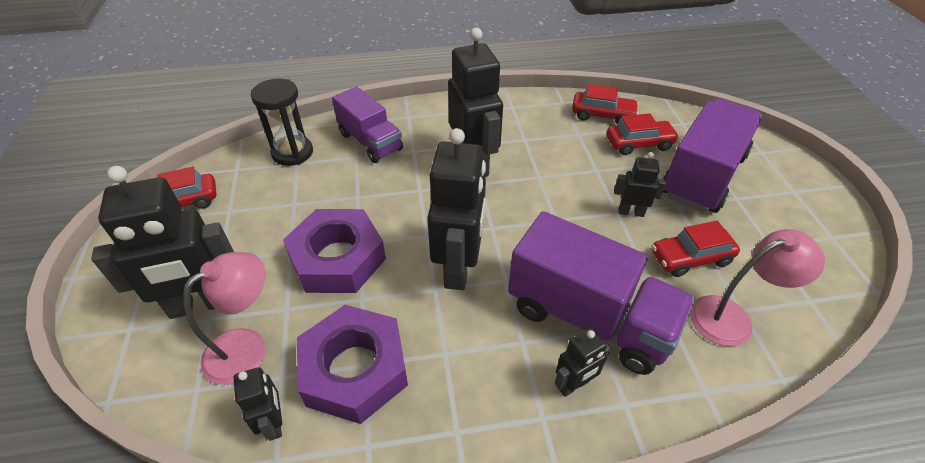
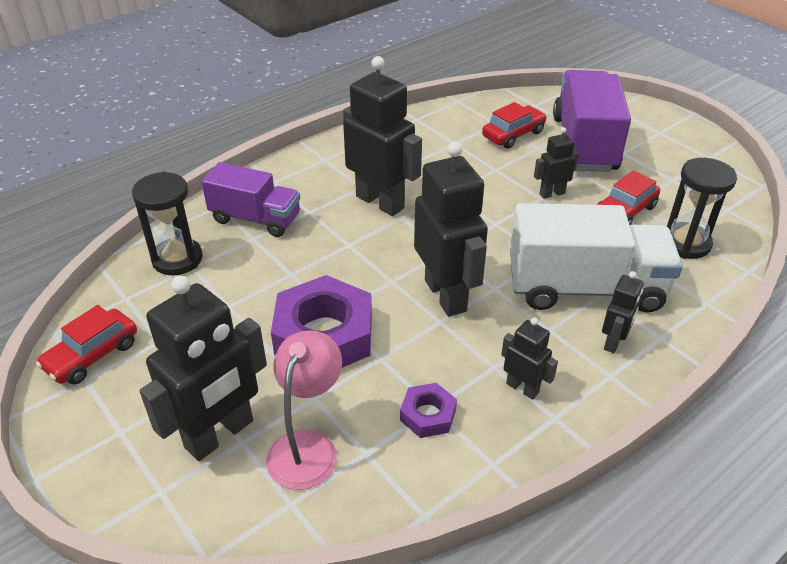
camera: 30 degrees left, 5 degrees down
(274, 423) = (394, 490): black robot -> black robot (522, 388)
(355, 369) = (428, 415): purple nut -> purple nut, size x0.49
(589, 318) = (585, 288): purple truck -> white truck
(602, 115) = (462, 119): red car -> none
(732, 317) = (685, 243): pink lamp -> black hourglass

